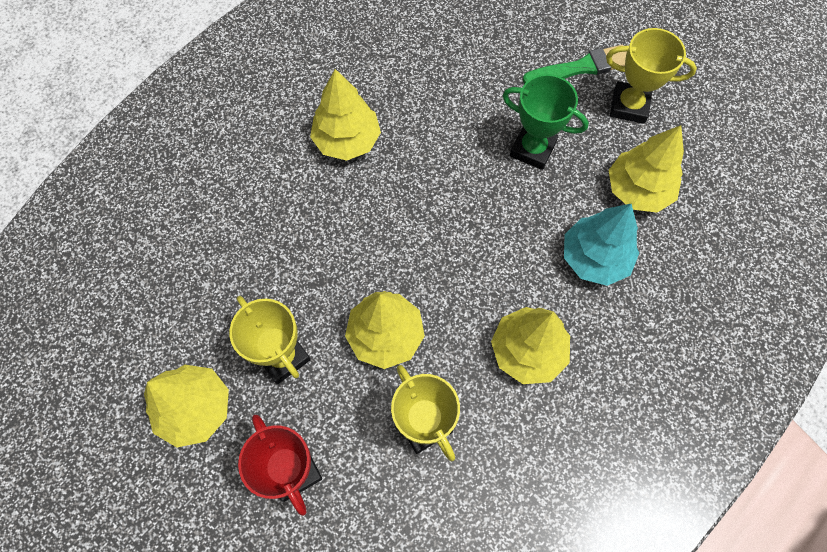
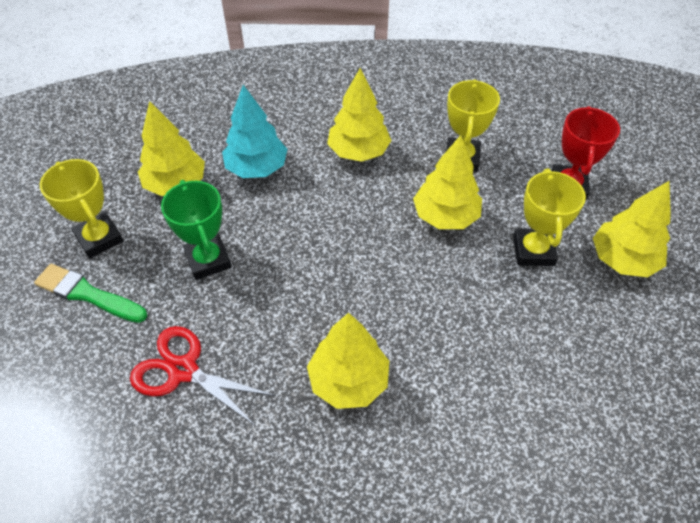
camera: 140 degrees left, 15 degrees down
(460, 71) = (183, 370): none -> red scissors

